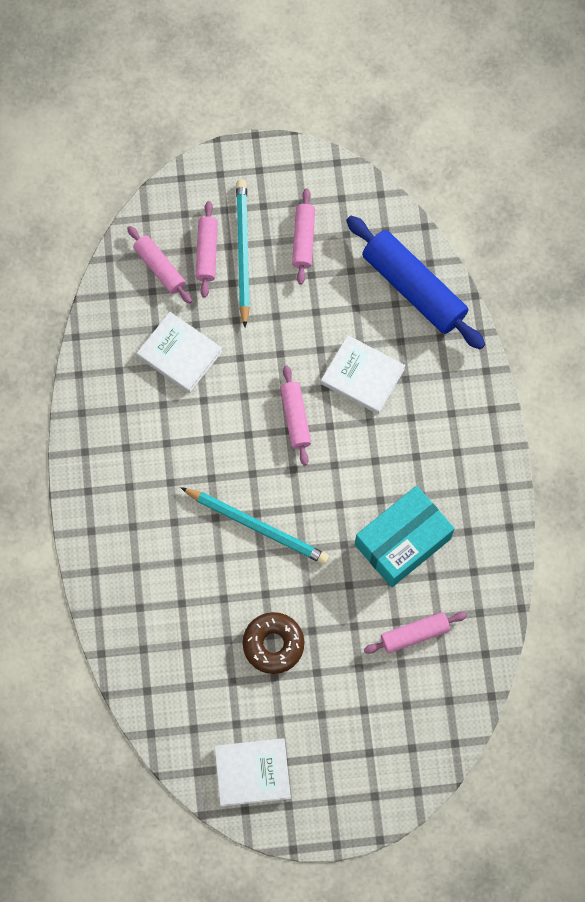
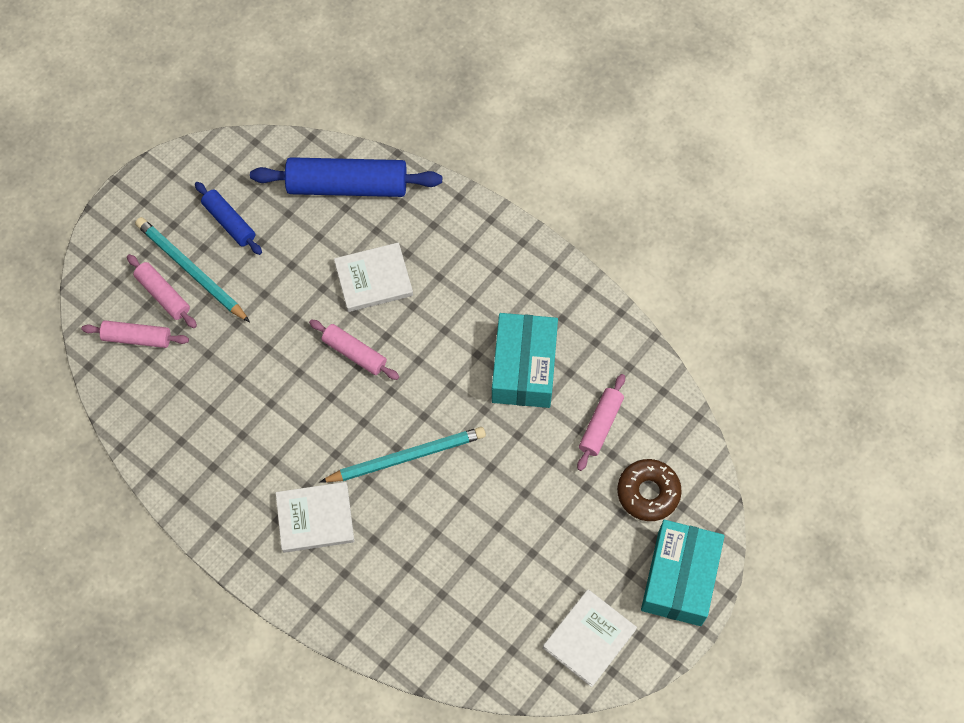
camera: 45 degrees left, 5 degrees down
(179, 354) = (217, 386): white book -> white book (315, 518)
(273, 644) = (507, 530): brown donut -> brown donut (648, 492)
(303, 240) = (229, 222): pink rolling pin -> blue rolling pin
(357, 794) = (679, 578): none -> turquoise box

